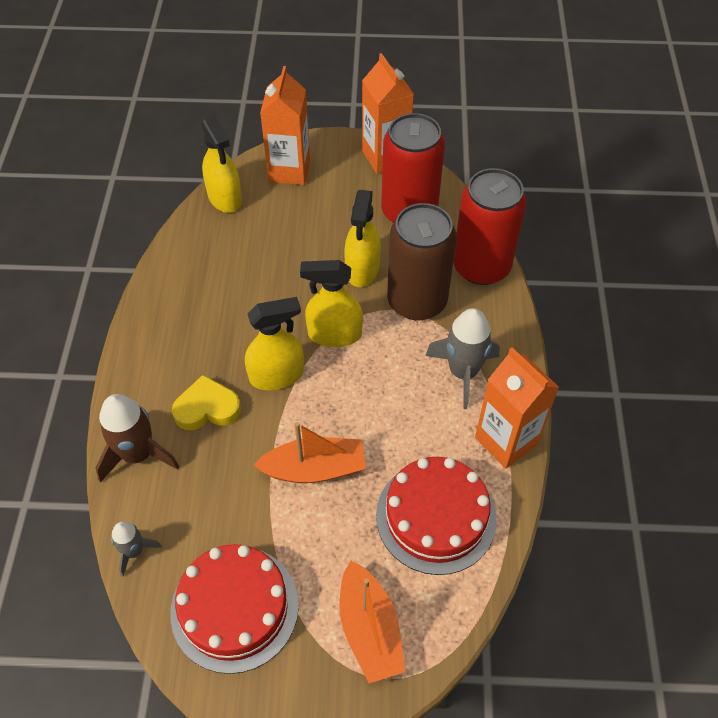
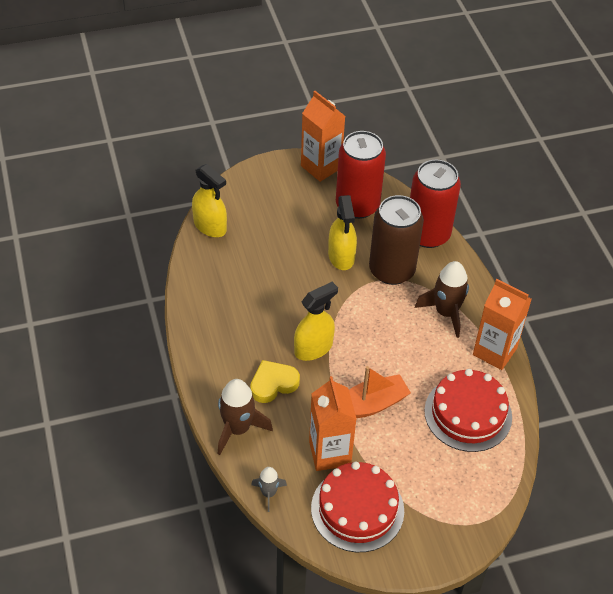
camera: 20 degrees left, 5 degrees down
(289, 171) = (251, 194): orange carton -> orange carton (329, 453)
(334, 334) = (342, 308): yellow spray bottle -> none
(369, 629) = (454, 496): orange boat -> none
(463, 372) = (446, 312): grey rocket -> brown rocket

